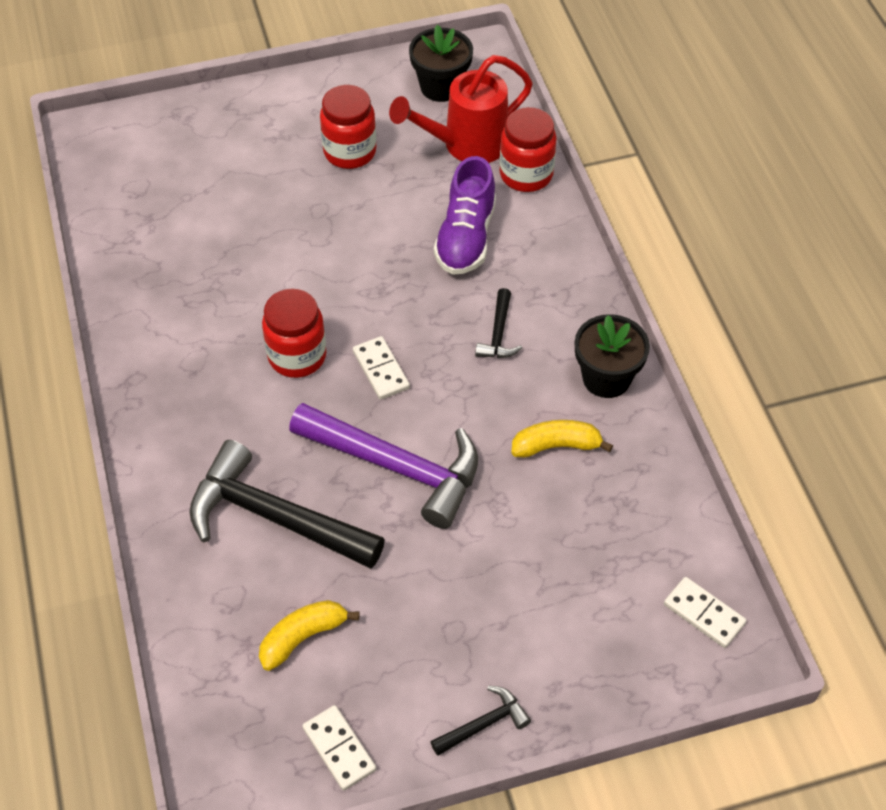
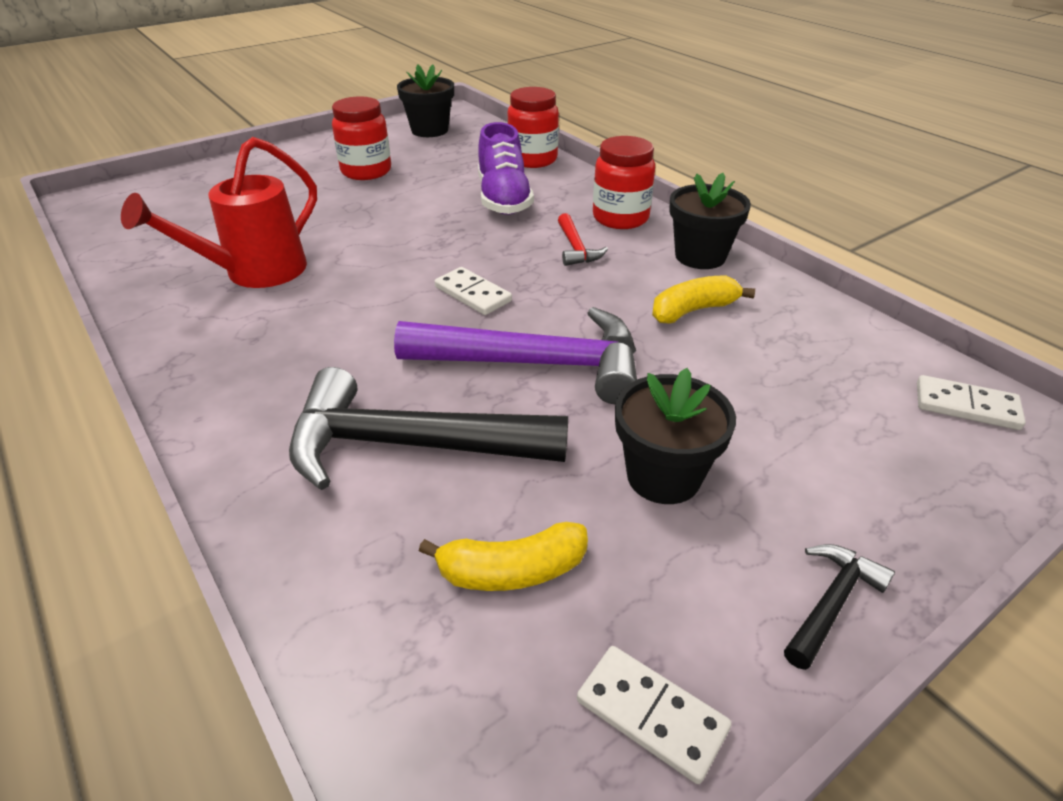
camera: 20 degrees left, 15 degrees down
(297, 356) = (374, 302): red jar -> red jar (620, 218)
(302, 637) = (512, 570): yellow banana -> yellow banana turned 135 degrees counterclockwise
(435, 600) = (663, 476): none -> black flower pot
(467, 145) = (471, 153): red watering can -> red watering can (256, 273)
(498, 333) = (576, 248): black hammer -> red hammer

